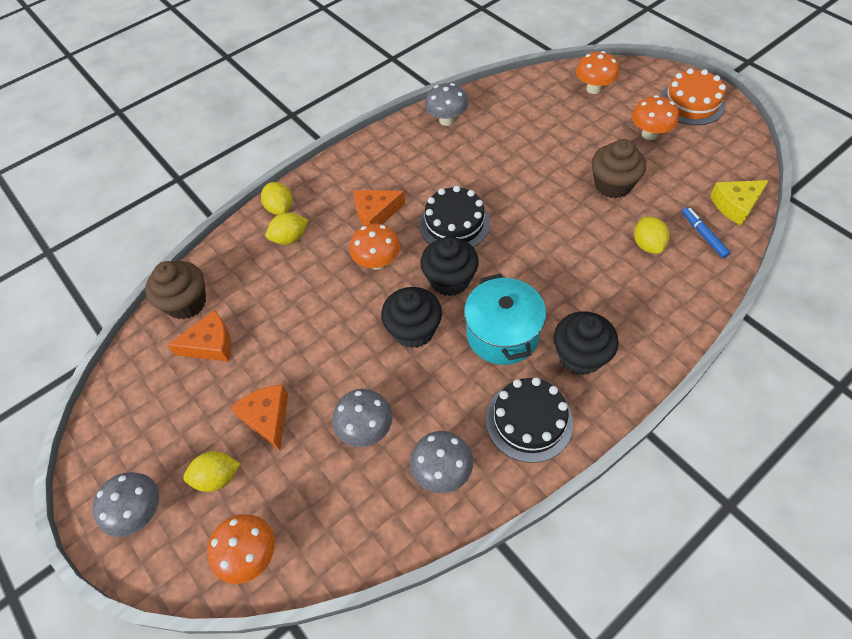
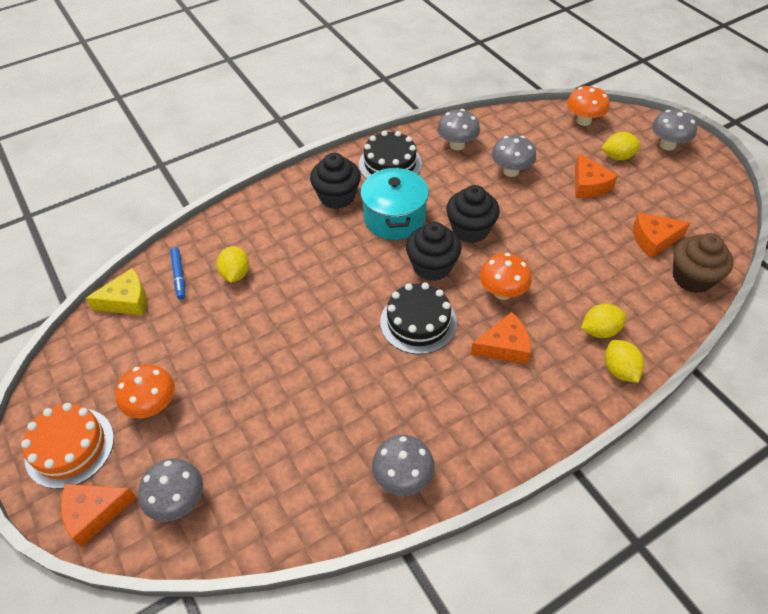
camera: 175 degrees left, 5 degrees down
(593, 89) = (179, 501): orange mushroom -> grey mushroom
(613, 185) = (234, 342): brown cupcake -> none
(645, 76) = (95, 513): none -> orange cheese

